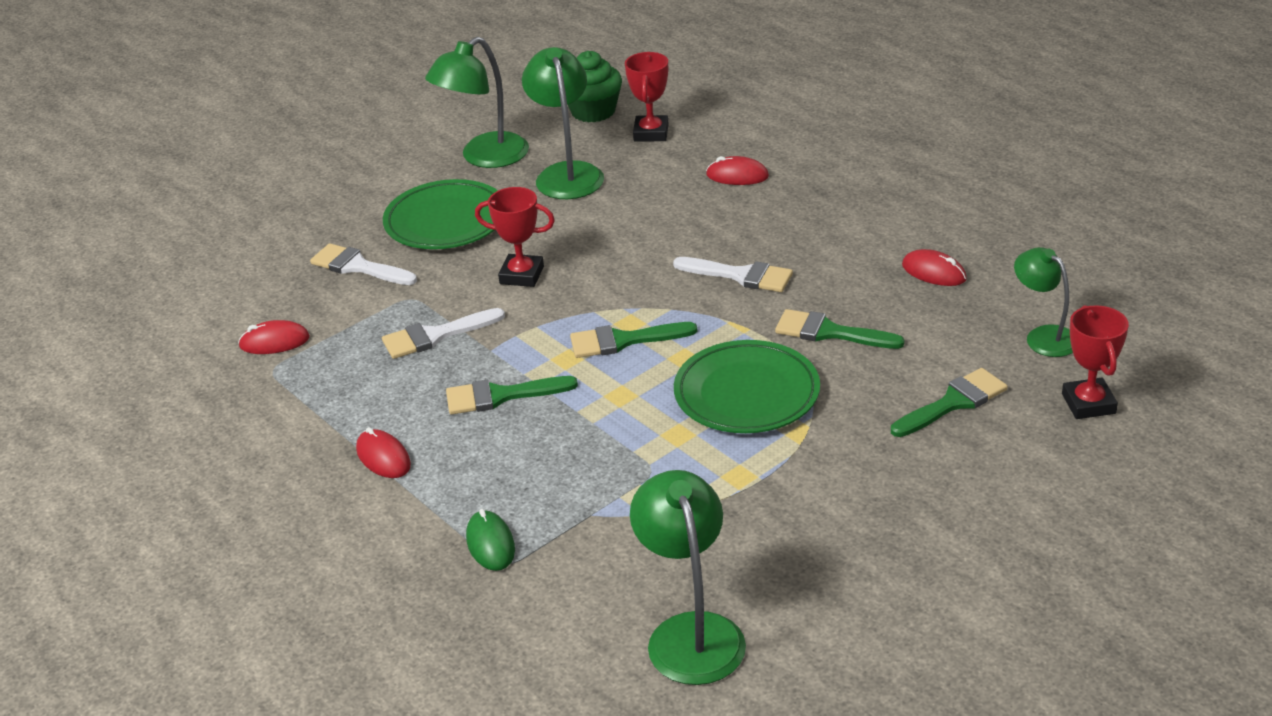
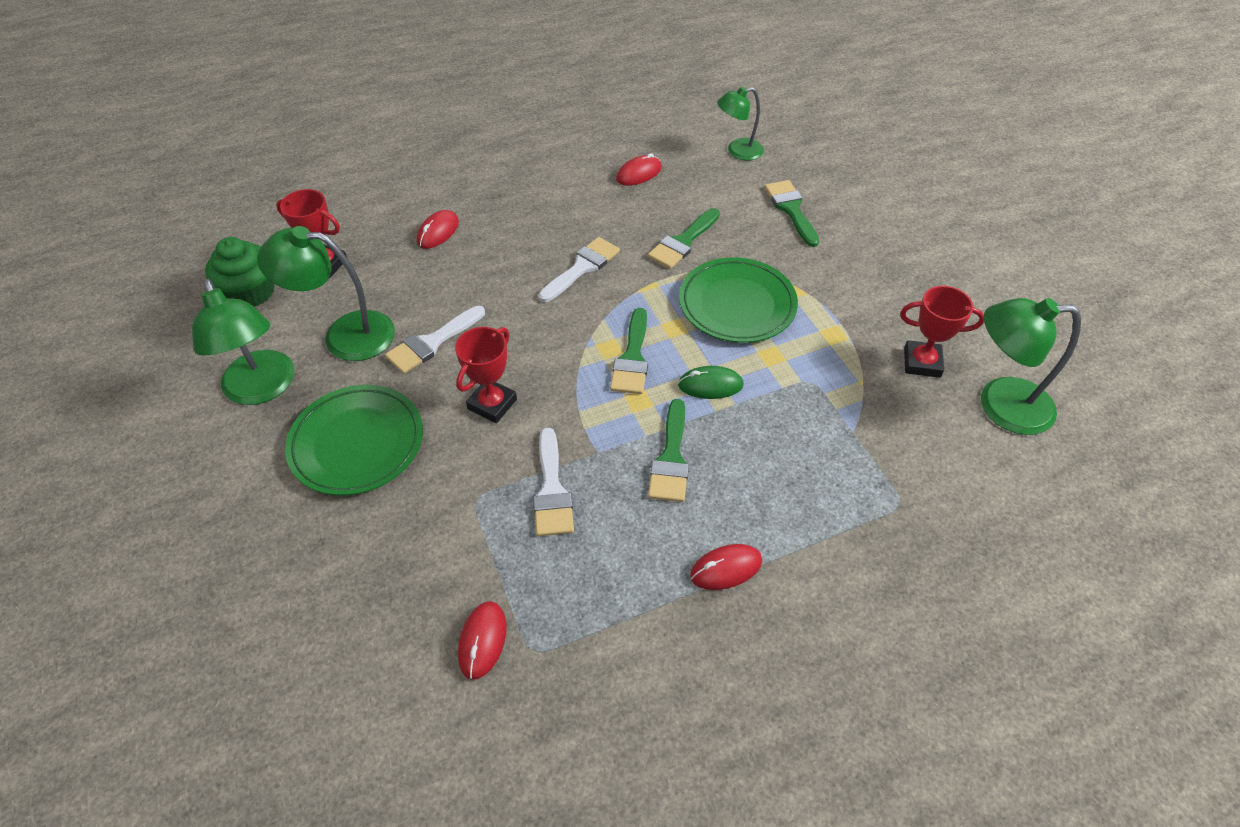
camera: 75 degrees left, 15 degrees up
(358, 266) = (388, 536): white brush -> white brush (432, 343)
(490, 544) = (872, 508): green mouse -> green mouse (710, 385)
(1088, 404) = (815, 157): red trophy -> red trophy (922, 362)

